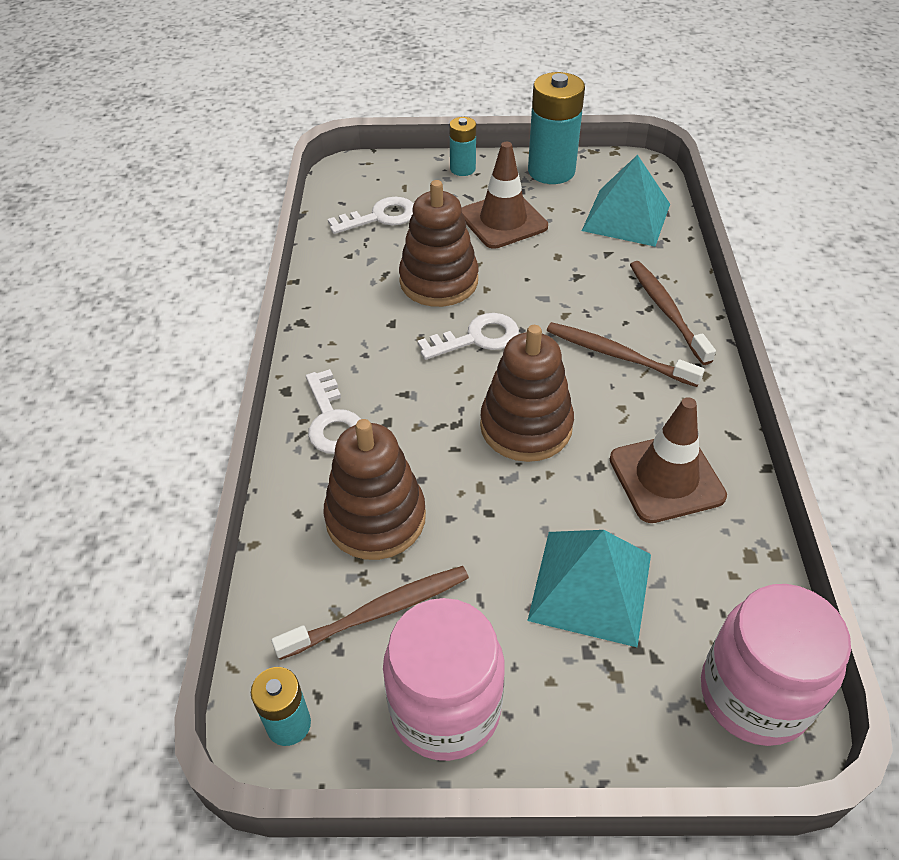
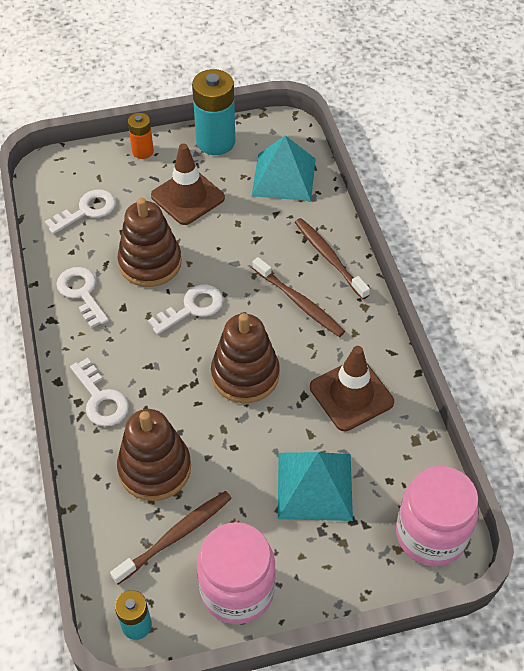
camera: 15 degrees left, 5 degrees up
(347, 299) = (81, 293): none -> white key
(462, 169) = (143, 151): turquoise battery -> orange battery
(617, 355) = (299, 303): brown toothbrush -> brown toothbrush turned 150 degrees counterclockwise

